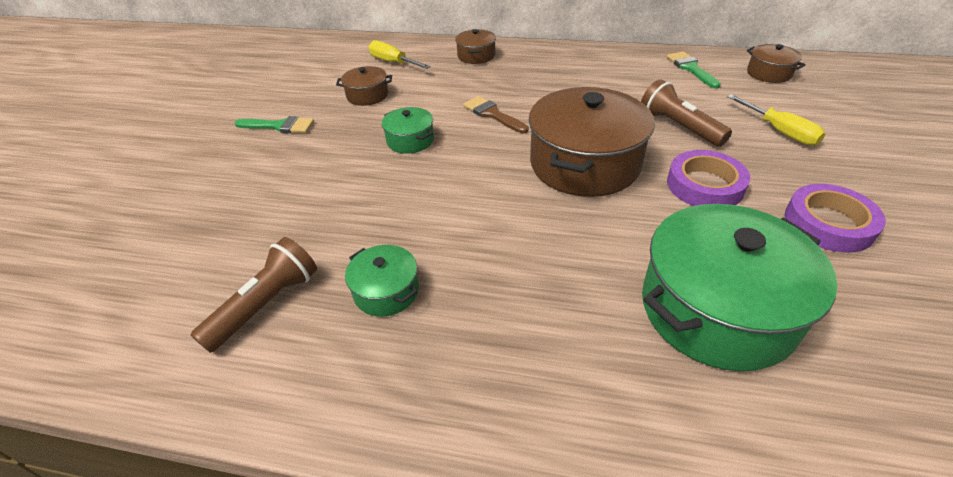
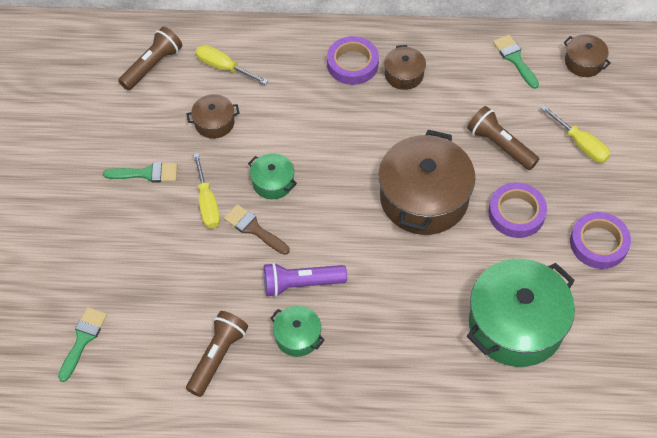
camera: 10 degrees left, 15 degrees up
(108, 266) = (83, 339): none -> green brush
(328, 59) = (153, 66): none -> brown flashlight
(331, 152) = (207, 203): none -> yellow screwdriver
(411, 233) = (301, 284): none -> purple flashlight
(476, 56) = (306, 50): brown pot -> brown pot (404, 75)
(492, 114) = (338, 141): brown brush -> brown brush (254, 229)
(519, 65) = (352, 64): none -> purple tape

